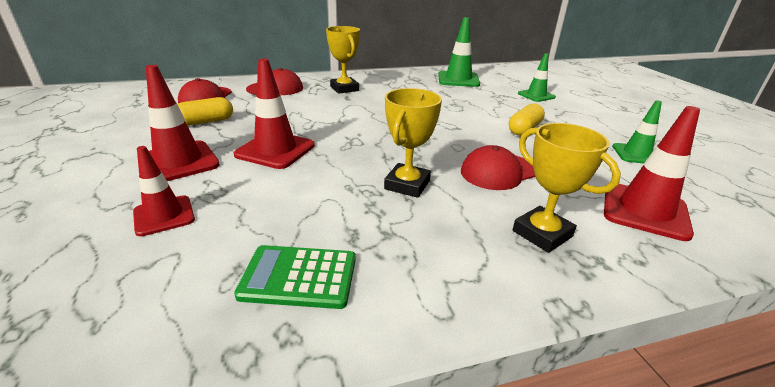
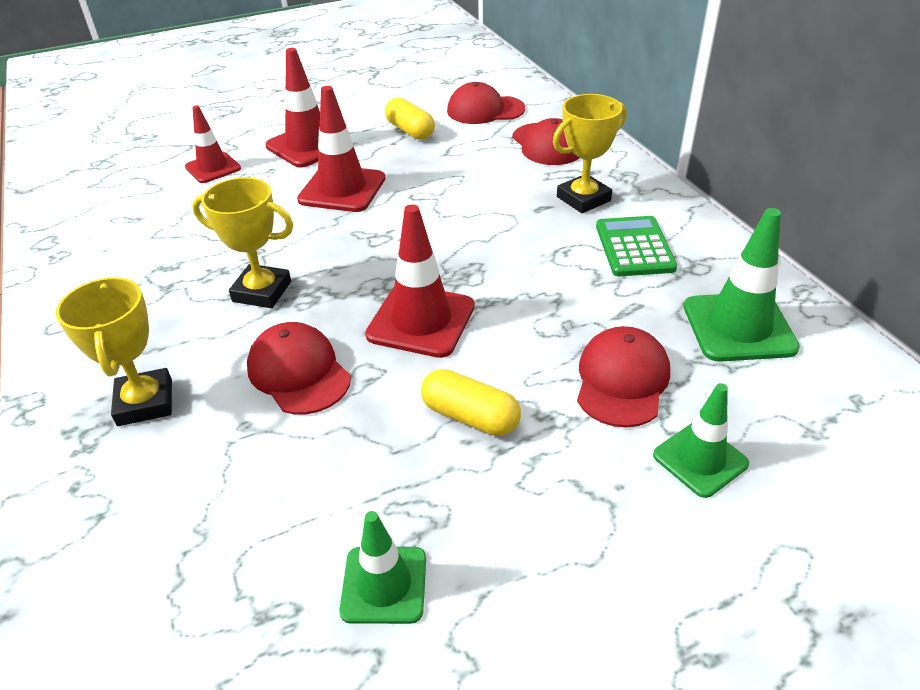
camera: 85 degrees right, 10 degrees up
(299, 277) = (117, 248): green calculator -> green calculator (634, 247)
(493, 100) = (622, 380): none -> red cap
(542, 234) = (145, 402): yellow trophy -> yellow trophy turned 60 degrees counterclockwise
(644, 211) = (179, 528): red traffic cone -> red traffic cone (421, 321)

